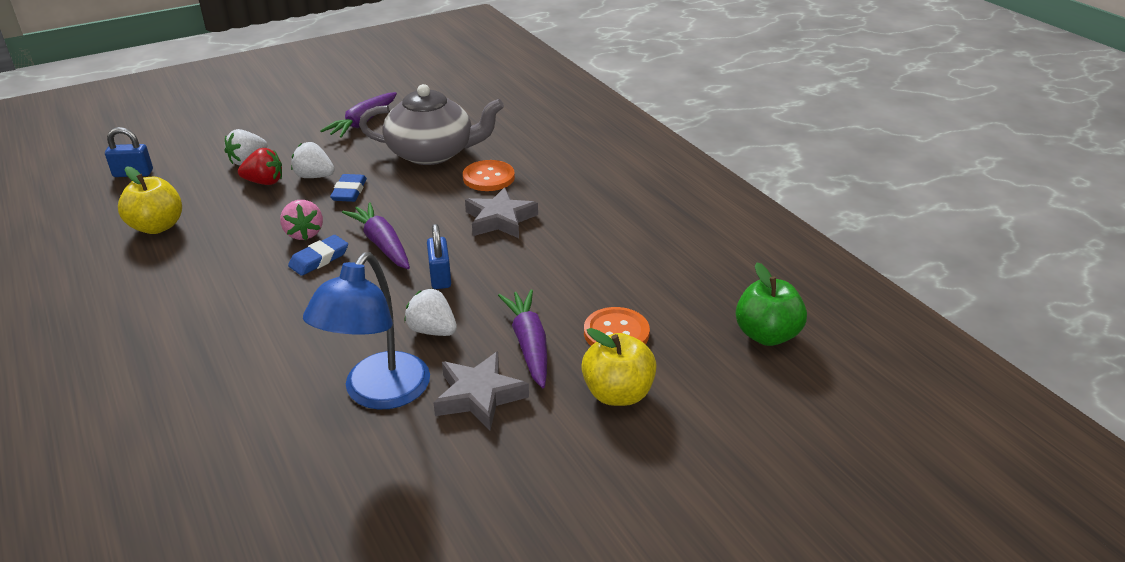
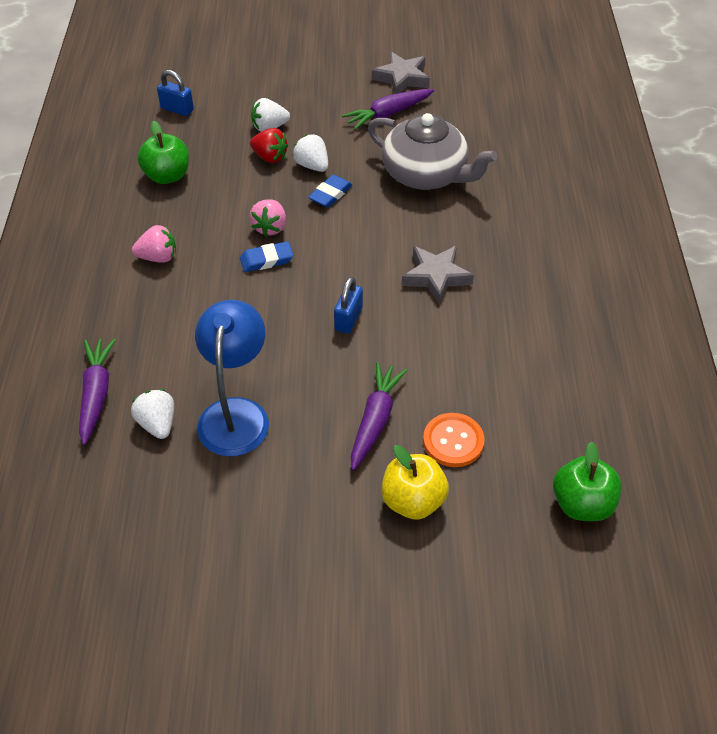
camera: 30 degrees right, 15 degrees up
(157, 226) = (167, 176): yellow apple -> green apple
(192, 294) = (158, 257): none -> pink strawberry
(378, 393) = (236, 413): blue lamp -> blue lamp turned 135 degrees clockwise
(382, 244) = (323, 264): purple carrot -> purple carrot (96, 394)
(432, 330) = (310, 372): white strawberry -> white strawberry (157, 424)
(479, 396) = (306, 451): grey star -> grey star (402, 78)
(488, 177) = (457, 223): orange button -> none

